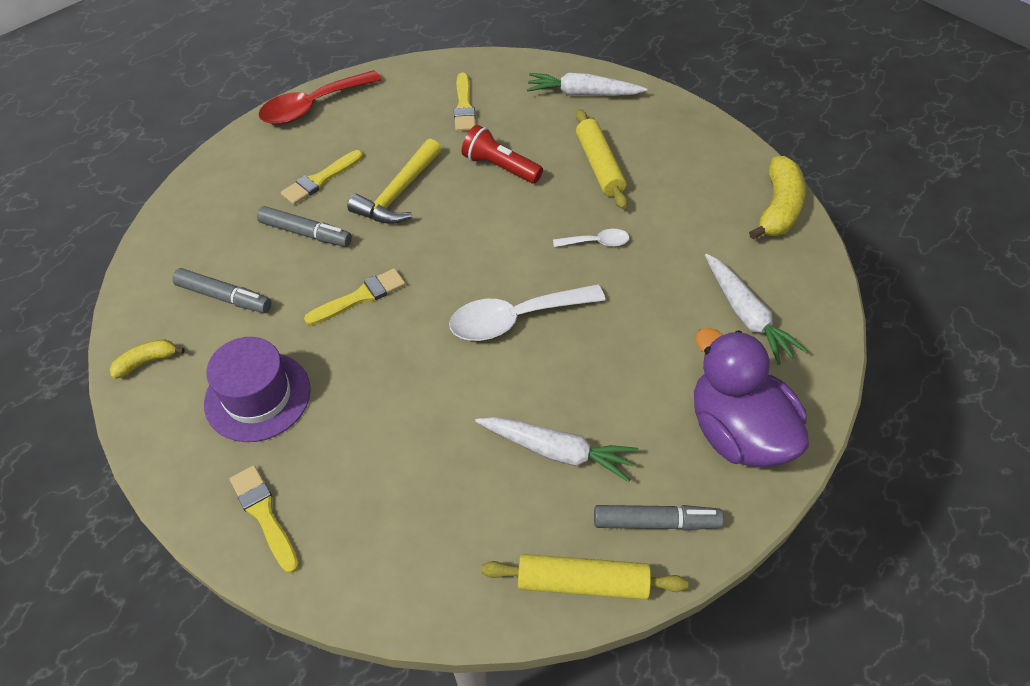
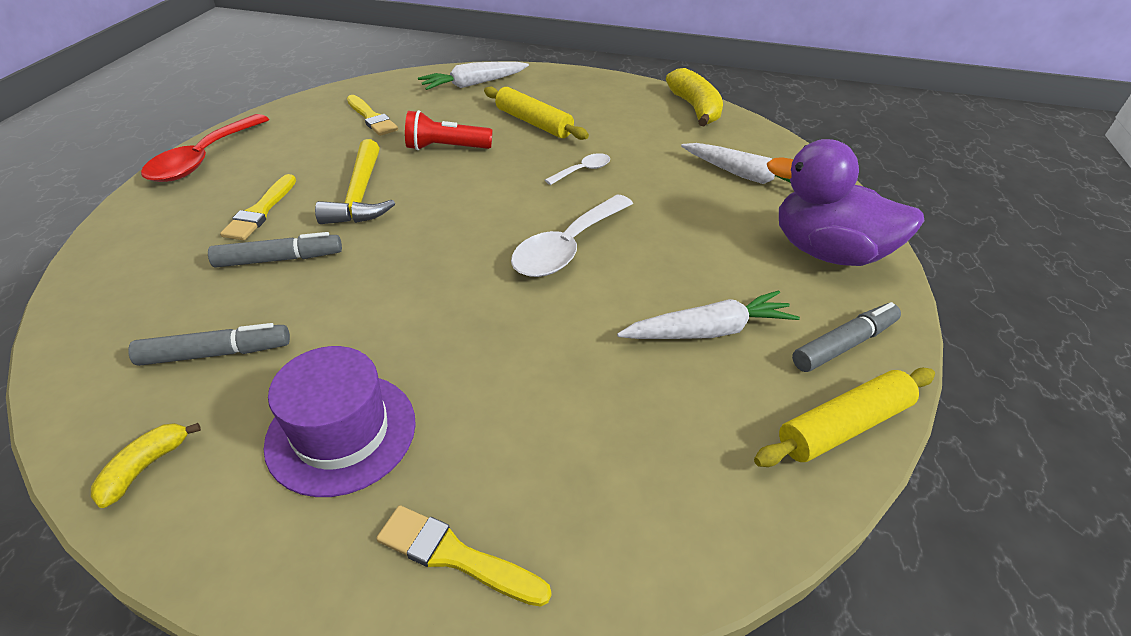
camera: 35 degrees left, 10 degrees down
(360, 297) = (391, 289): yellow brush -> none

